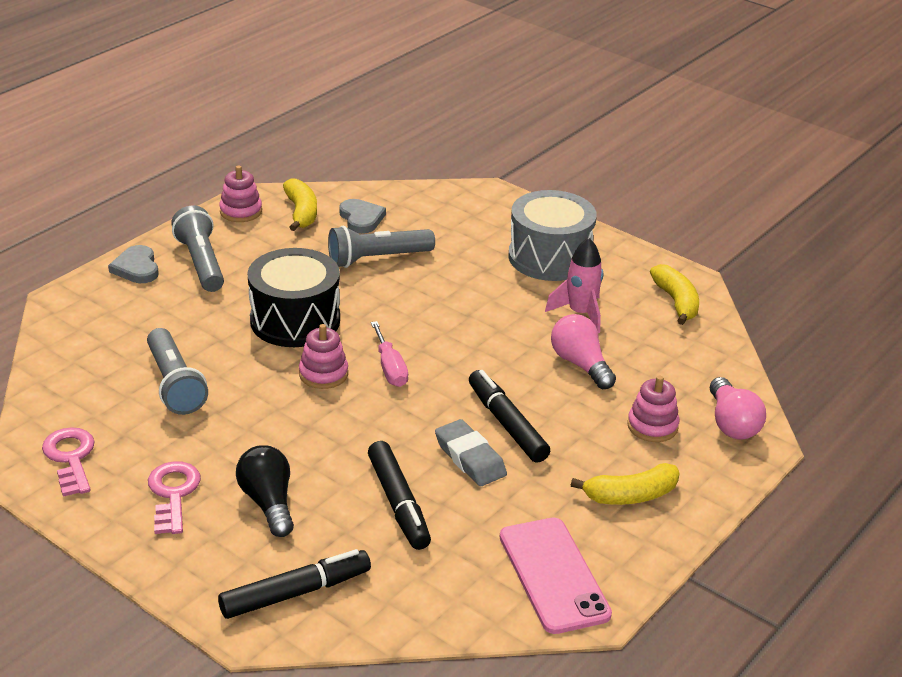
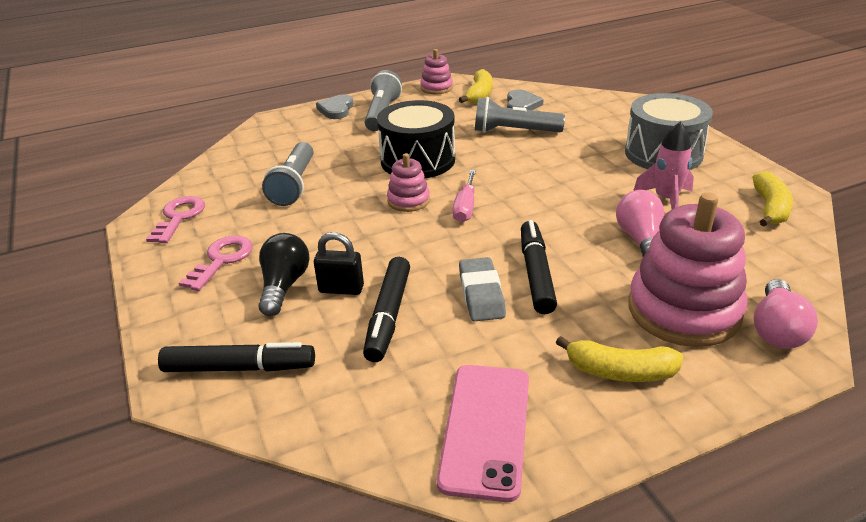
camera: 30 degrees right, 0 degrees up
(330, 490) = (341, 289): none -> black padlock
(652, 426) = (683, 310): pink stacking toy -> pink stacking toy, size x2.03

